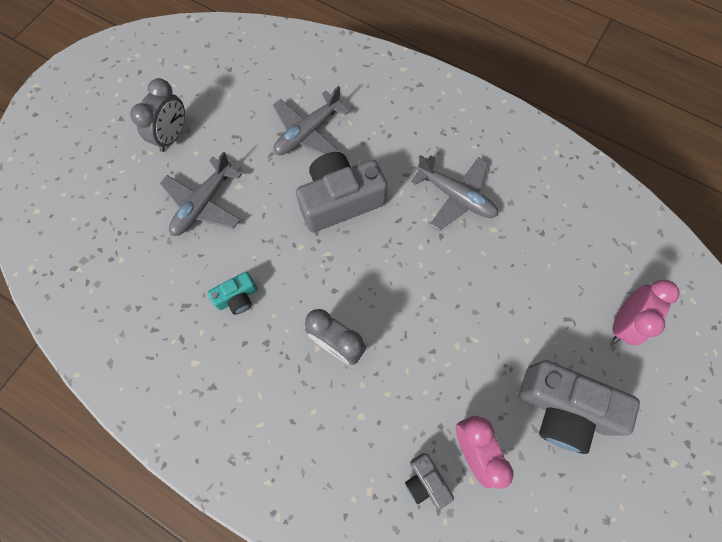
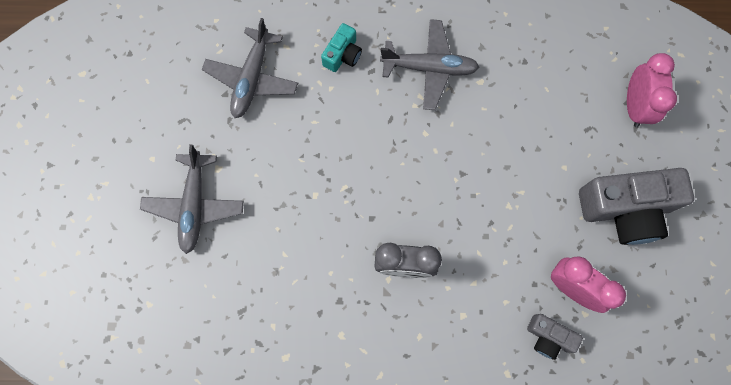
camera: 30 degrees left, 5 degrees up
(172, 136) = (117, 154): grey clock -> none
(237, 297) = (286, 275): turquoise camera -> turquoise camera (342, 55)
(340, 200) = (325, 130): grey camera -> none

